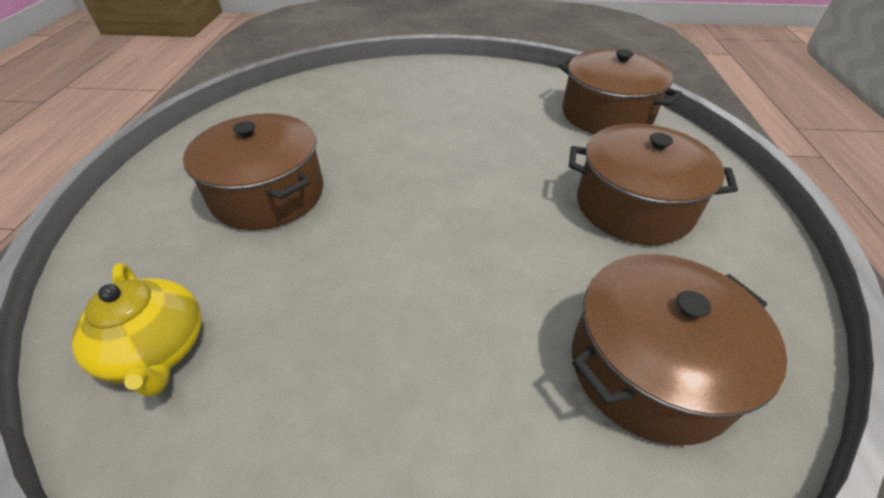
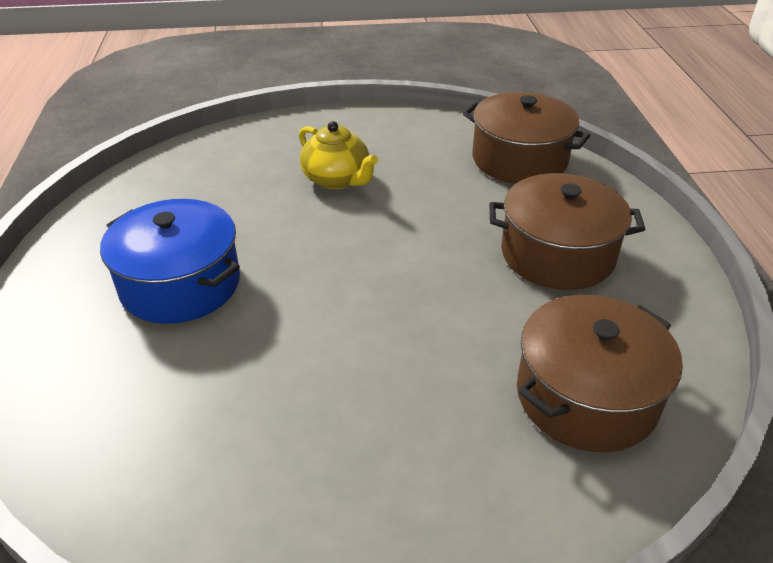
camera: 10 degrees left, 5 degrees down
(158, 350) = (126, 446): yellow teapot -> yellow teapot (337, 179)
(268, 194) = (180, 284): brown pot -> blue pot

